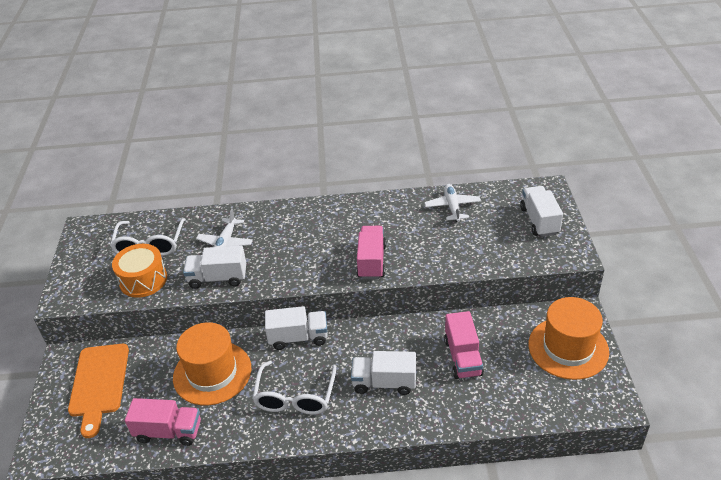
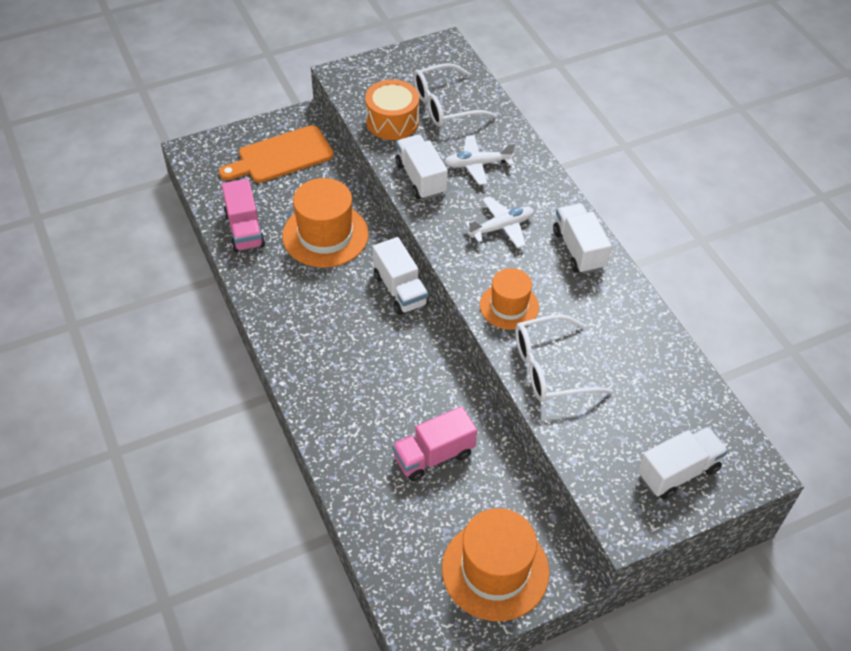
camera: 65 degrees right, 10 degrees up
(295, 396) = (320, 314): white glasses -> white glasses (550, 368)
(371, 261) = (509, 306): pink truck -> orange hat
(384, 382) = (367, 387): white truck -> white truck (579, 249)
(452, 207) = (653, 363): white plane -> white plane (501, 227)

